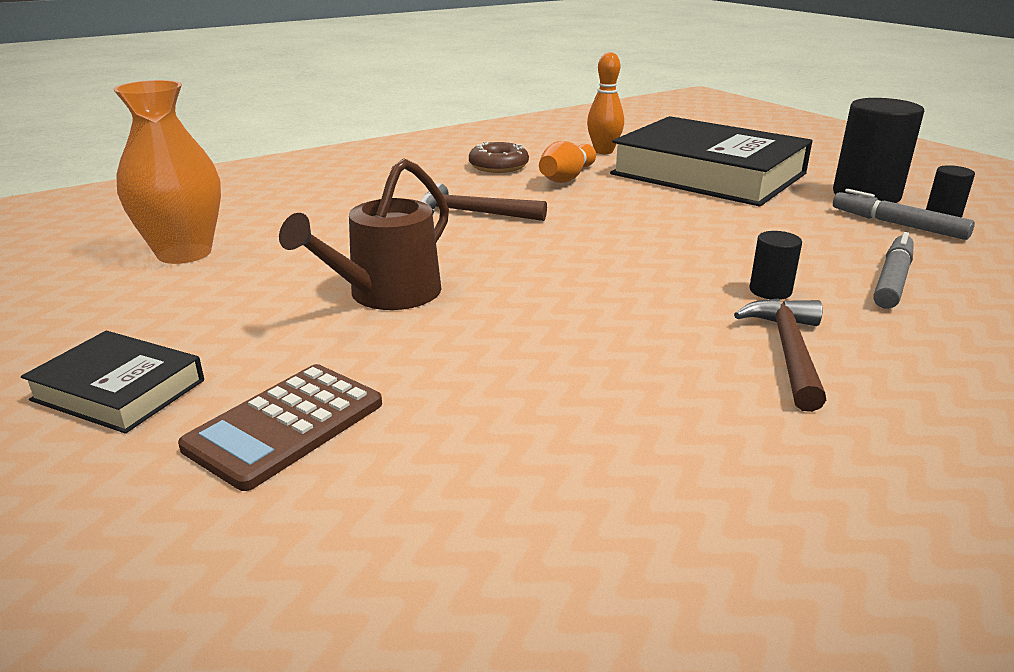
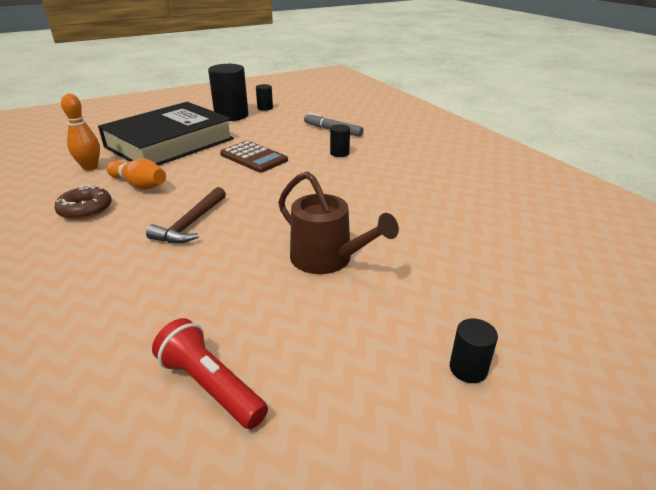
camera: 85 degrees left, 5 degrees up
(119, 390) = (468, 369): black book -> black cylinder
(184, 253) = (211, 386): orange vase -> red flashlight
(285, 425) = (487, 287): brown calculator -> brown calculator (253, 157)
(788, 351) = (396, 159): brown hammer -> none
(897, 224) = (272, 117): grey marker -> none

